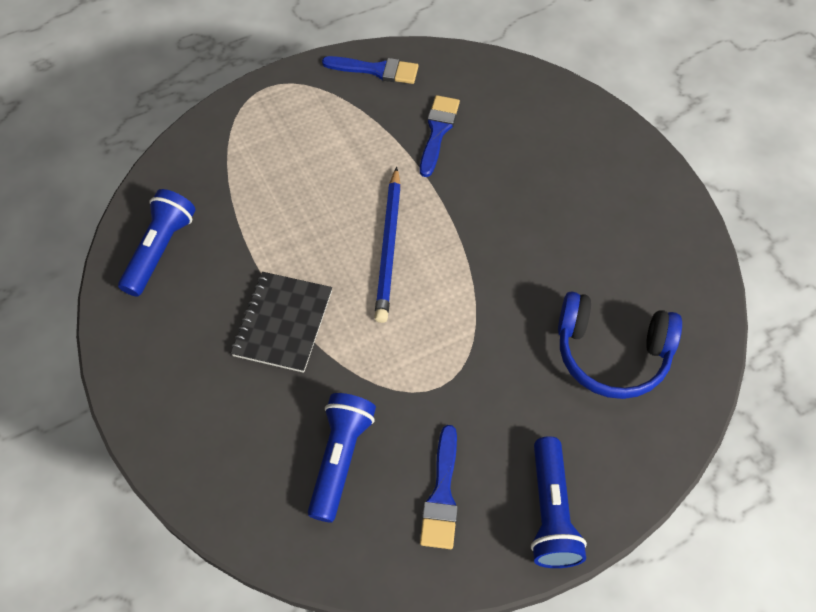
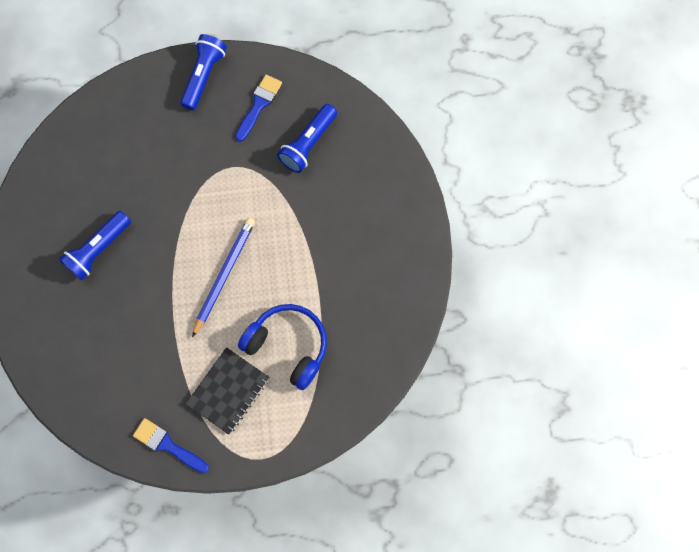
camera: 160 degrees left, 15 degrees up
(160, 250) = (381, 329): blue flashlight -> blue flashlight (98, 250)
(283, 323) = (314, 242): black notebook -> black notebook (228, 391)
(438, 131) = (147, 363): blue brush -> none
(611, 353) = (119, 151): blue headphones -> blue headphones (288, 346)

